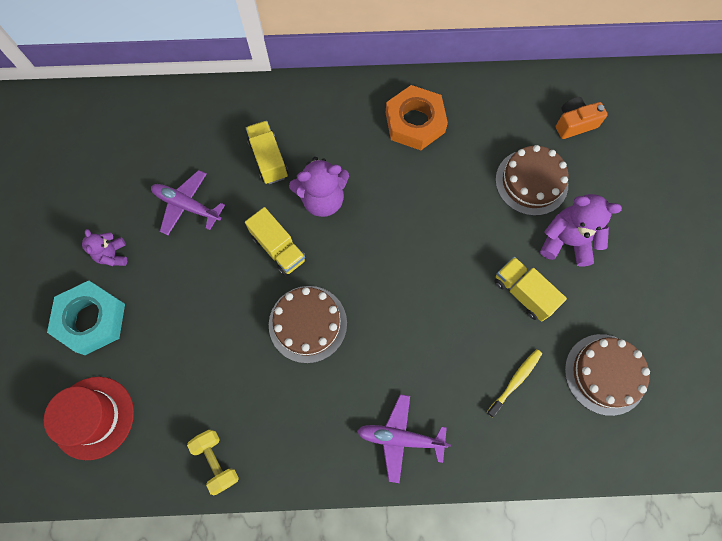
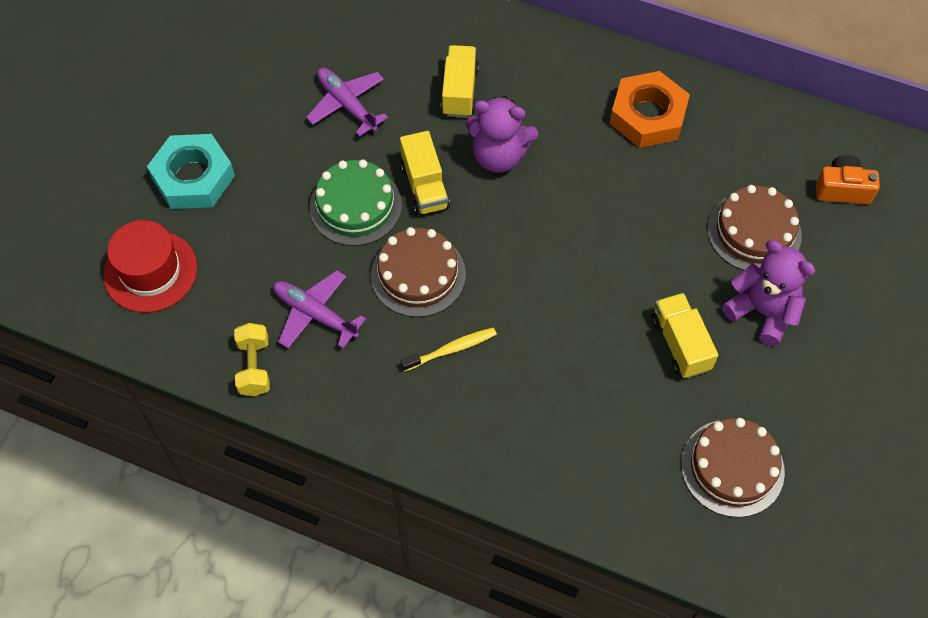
camera: 25 degrees right, 10 degrees down
(113, 255) = (245, 123): purple teddy bear -> none
(233, 287) = (355, 206): none -> green cake
(400, 438) = (461, 430): purple plane -> purple plane (315, 314)
(515, 381) = (621, 430): yellow toothbrush -> yellow toothbrush (451, 349)

